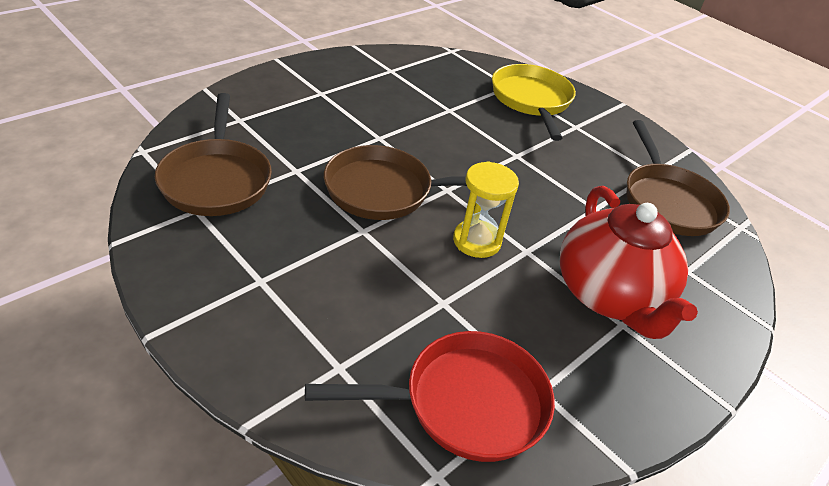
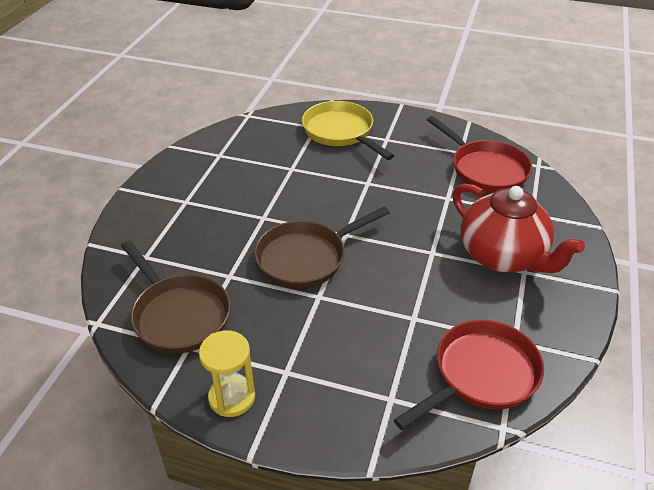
camera: 25 degrees left, 0 degrees up
(477, 241) = (396, 262): yellow hourglass -> yellow hourglass (232, 397)
(667, 201) = (485, 169): brown pan -> red pan

